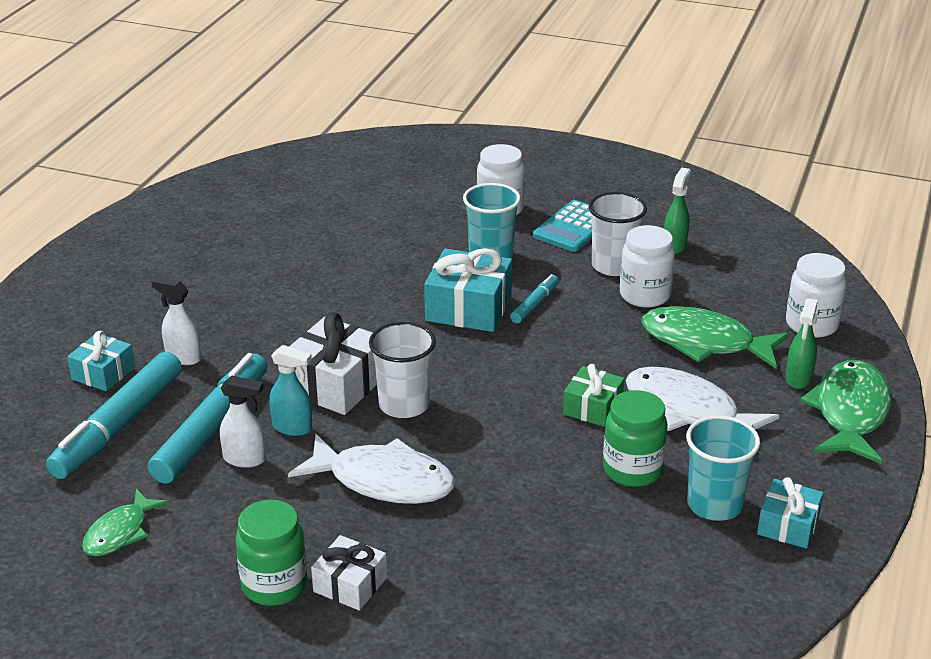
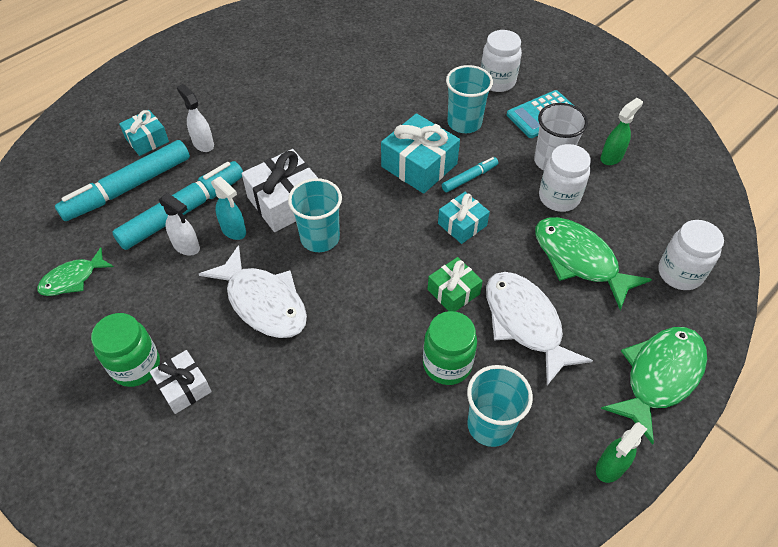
camera: 25 degrees right, 20 degrees up
(404, 405) = (320, 238): white cup -> turquoise cup
(788, 525) = (537, 472): turquoise gift -> turquoise gift (462, 224)
(798, 379) = (635, 325): green spray bottle -> green spray bottle (610, 467)

